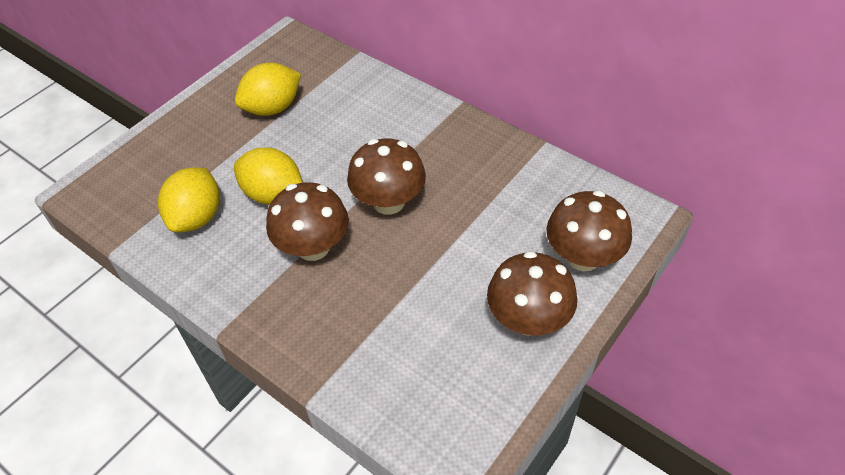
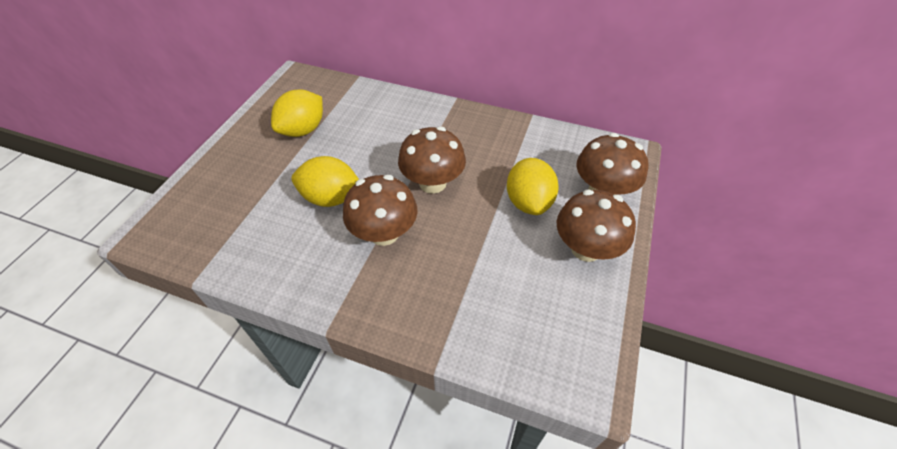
camera: 20 degrees left, 0 degrees up
(197, 217) = (267, 232): yellow lemon -> yellow lemon (528, 202)

